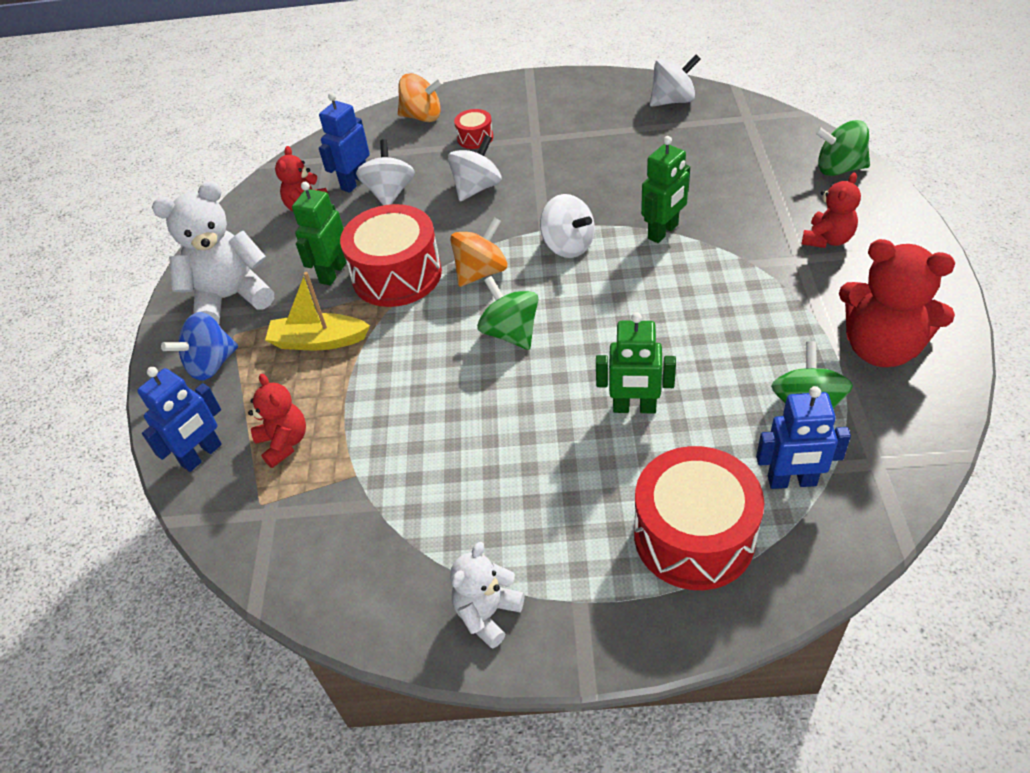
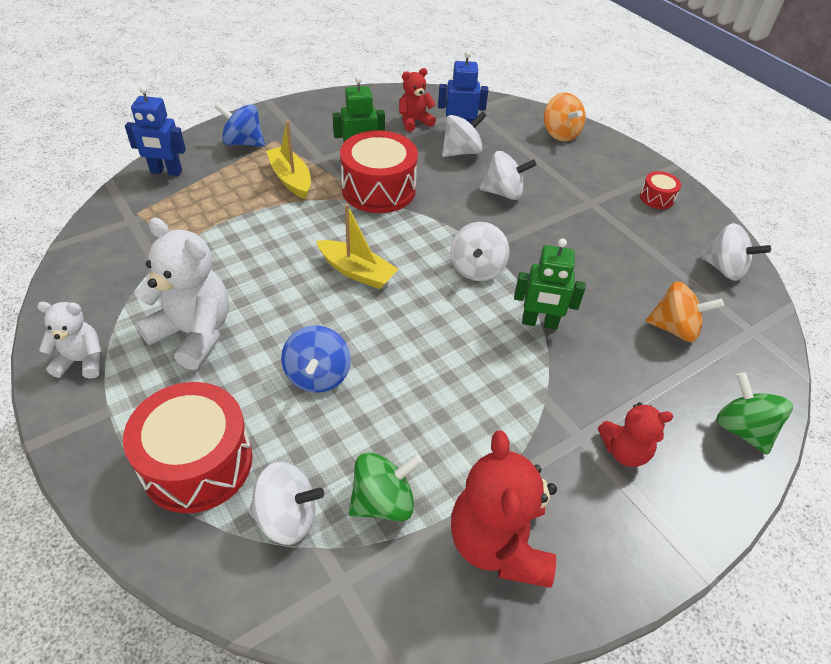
camera: 50 degrees right, 0 degrees up
(231, 298) = (307, 125): white teddy bear -> white teddy bear (194, 333)
(284, 443) = (192, 202): red teddy bear -> none
(475, 138) = (561, 169): red drum -> red drum (656, 198)
(481, 272) = (411, 231): orange spinning top -> orange spinning top (674, 328)
(511, 333) = (357, 272): green spinning top -> yellow boat
(634, 408) = (318, 375): green robot -> blue spinning top
(792, 481) = (287, 517): blue robot -> white spinning top

